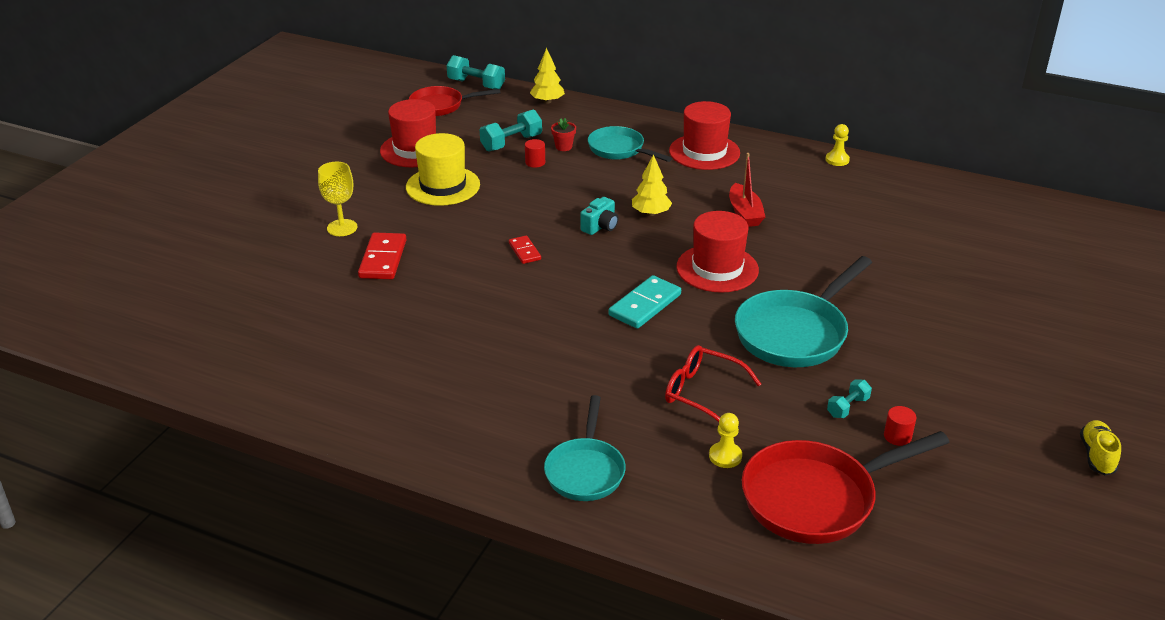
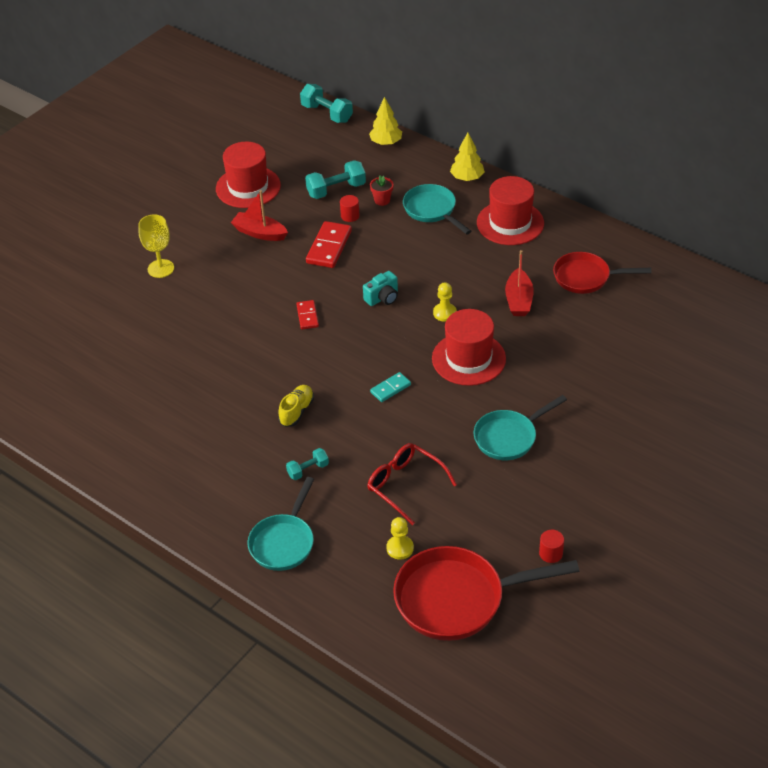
camera: 15 degrees right, 10 degrees up
(383, 259) = (186, 307): red domino -> red domino (329, 247)
(441, 106) = (286, 136): red pan -> red pan (586, 277)
(443, 186) = (259, 233): yellow hat -> red boat
(645, 305) = (390, 388): turquoise domino -> turquoise domino, size x0.58
(651, 213) = (433, 289): yellow tree -> yellow tree (467, 178)
(795, 333) = (509, 437): turquoise pan -> turquoise pan, size x0.63
(837, 160) = (632, 248): yellow pawn -> yellow pawn (444, 313)
(848, 407) = (521, 518): turquoise dumbbell -> turquoise dumbbell (308, 470)
(1096, 456) = (713, 600): yellow shoe -> yellow shoe (297, 411)

